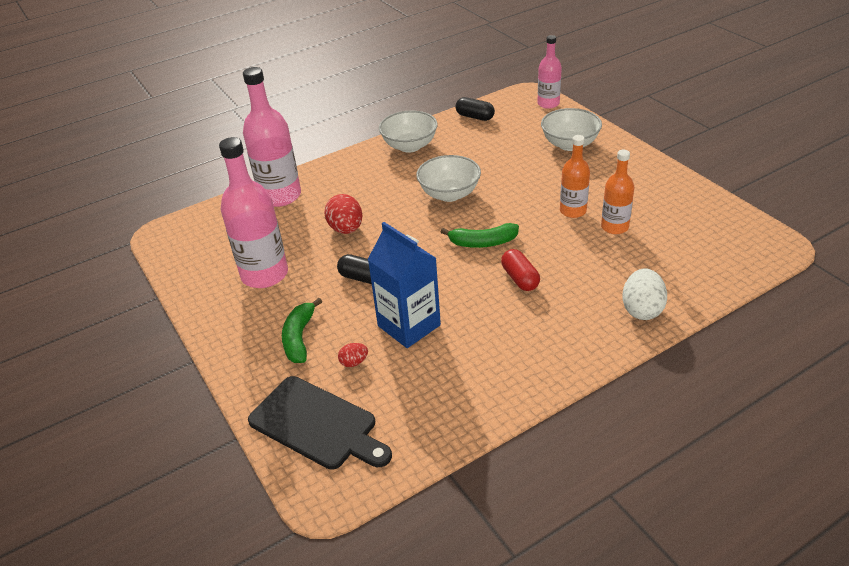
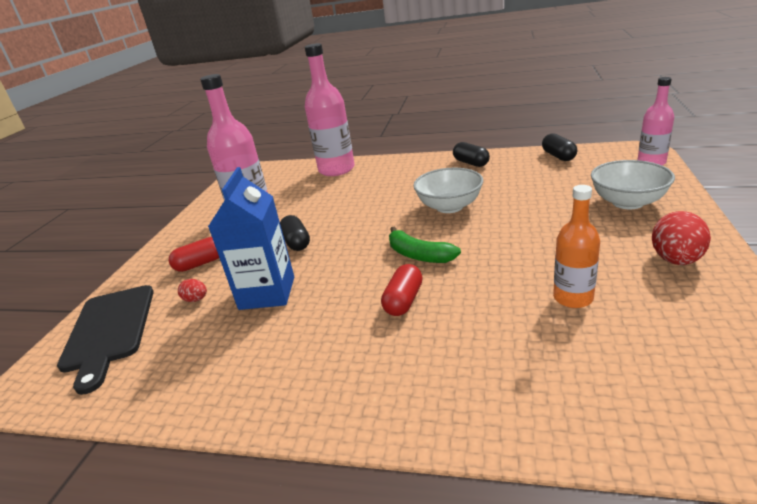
camera: 45 degrees right, 10 degrees down
(299, 338) = (200, 264): green banana -> red capsule
(346, 229) = (340, 204): red egg -> red egg (676, 260)
(409, 146) = (471, 163): white bowl -> black capsule
(573, 211) = (545, 263): orange bottle -> none
(642, 309) = (481, 405): white egg -> none

